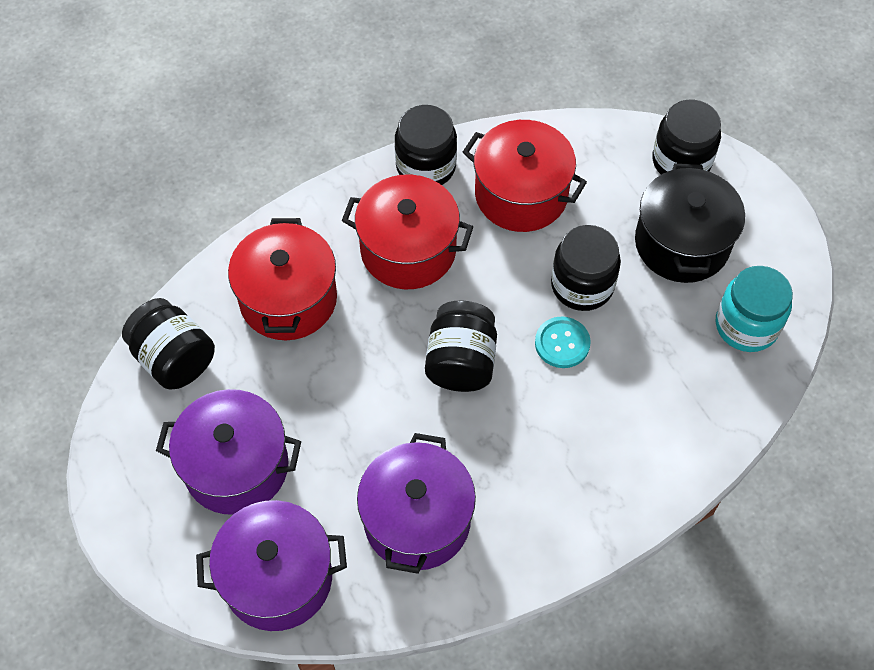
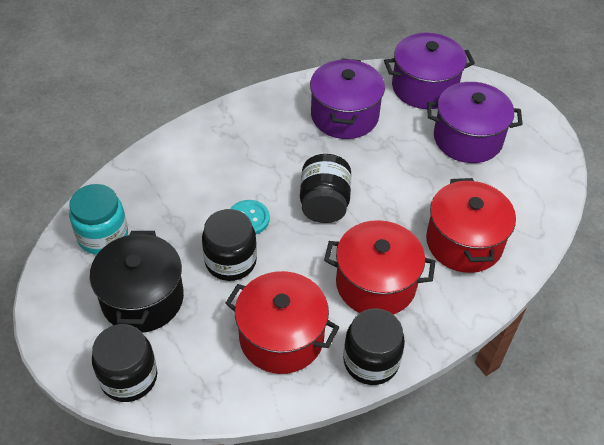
camera: 175 degrees right, 10 degrees down
(174, 358) = (535, 199): black jar -> none

